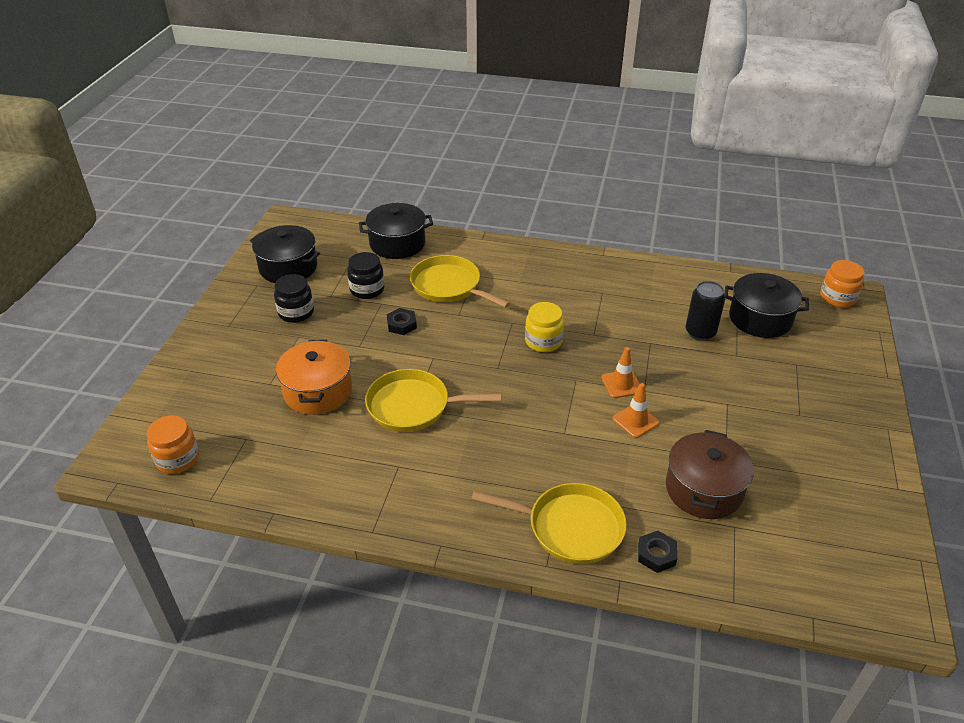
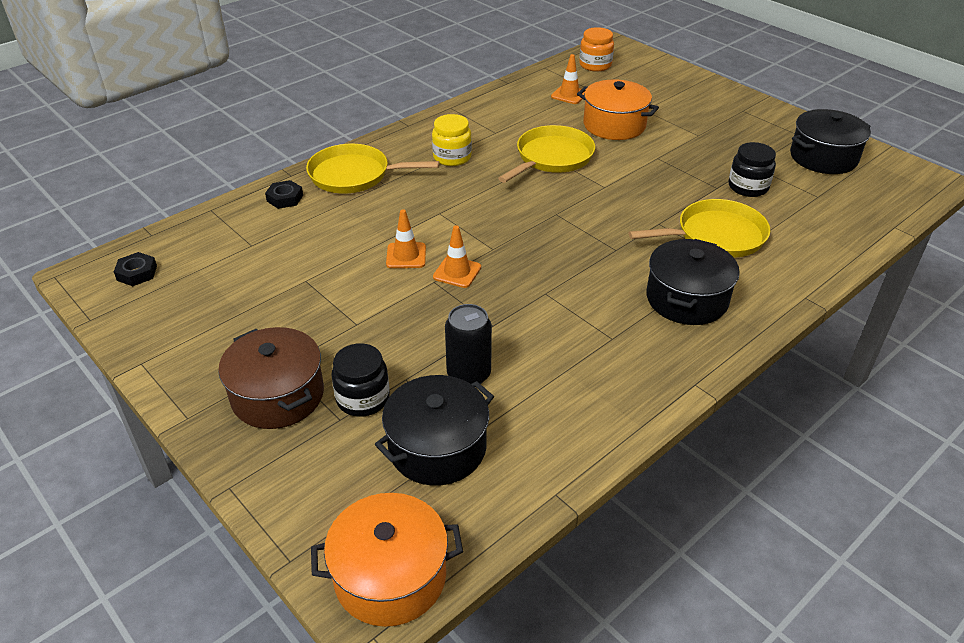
camera: 125 degrees right, 0 degrees up
(272, 448) = (569, 95): none -> orange traffic cone
(296, 312) = (737, 143): black jar -> black jar (363, 398)
(397, 244) = (832, 233): black pot -> black pot (687, 299)
(402, 325) = (670, 187): black nut -> black nut (137, 273)
(543, 341) = (566, 255): yellow jar -> yellow jar (452, 157)
(570, 527) = (354, 175): yellow pan -> yellow pan turned 45 degrees clockwise
(703, 489) = (298, 250): brown pot -> brown pot (278, 395)
(837, 298) = (390, 576): orange jar -> orange pot

